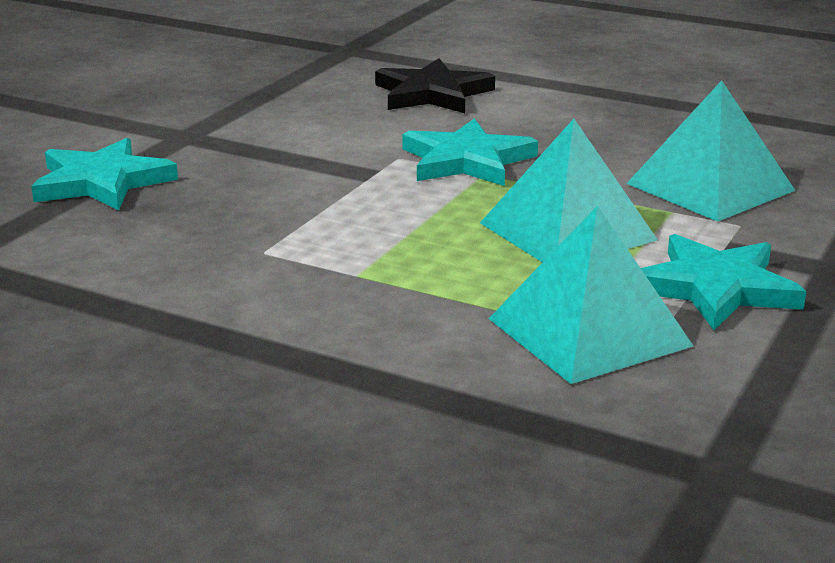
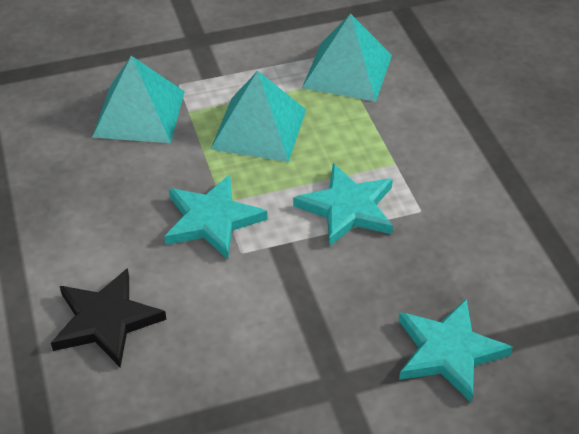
camera: 135 degrees left, 20 degrees up
(716, 288) = (261, 60): turquoise star -> turquoise star (347, 208)

